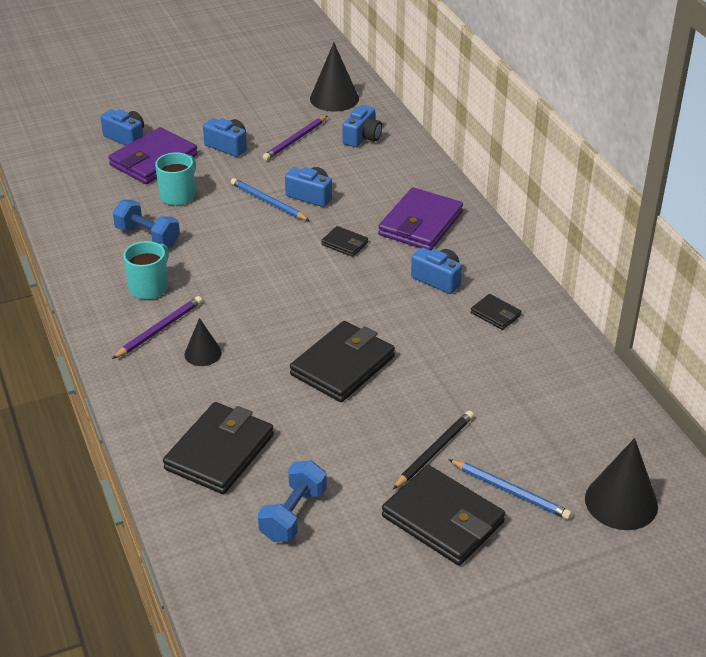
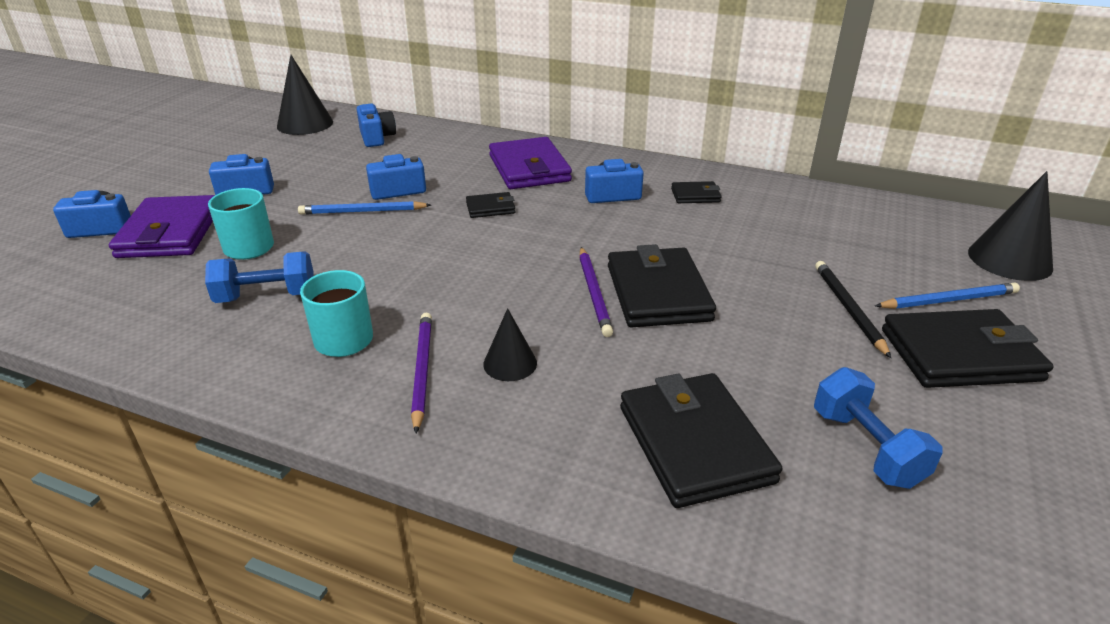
camera: 45 degrees left, 5 degrees down
(295, 140) = (314, 161): purple pencil -> purple pencil (594, 293)

